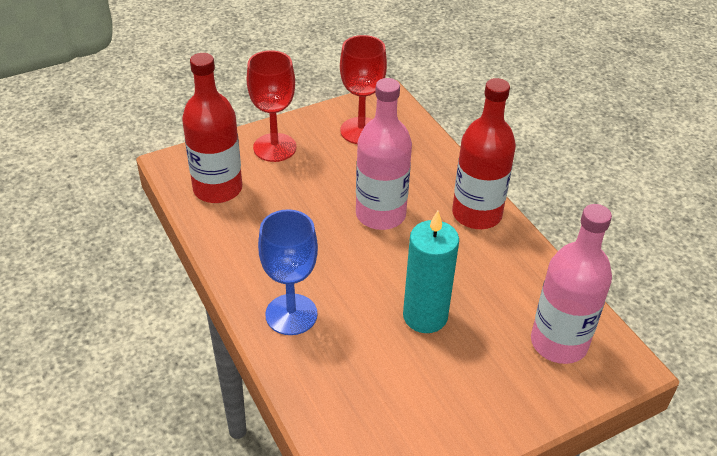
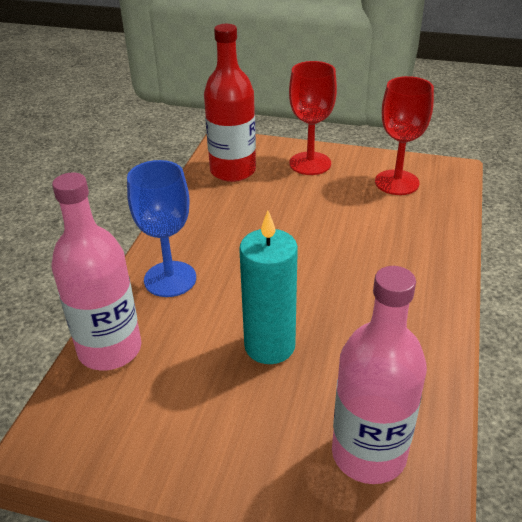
camera: 45 degrees right, 5 degrees down
(380, 214) = (334, 249): pink bottle -> pink bottle (110, 349)
(476, 214) = (425, 294): red bottle -> none

